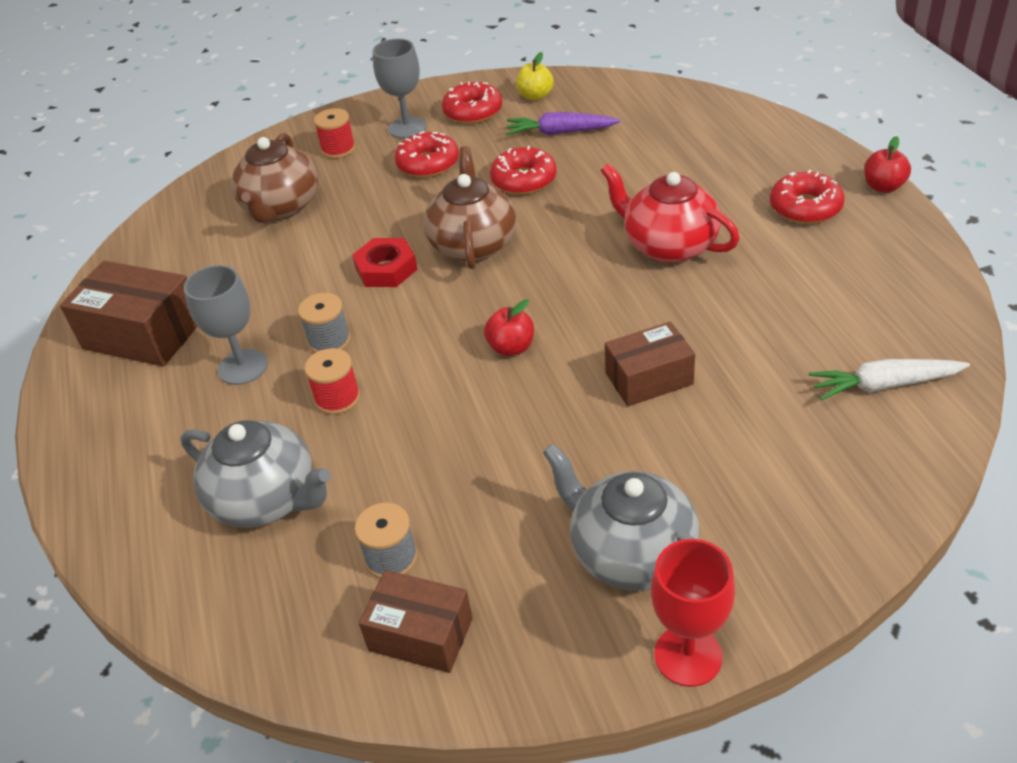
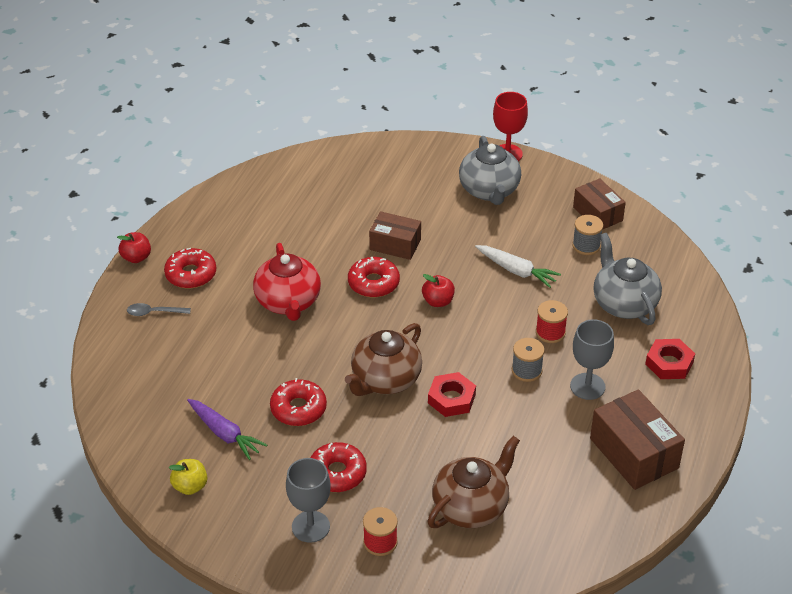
camera: 145 degrees left, 0 degrees up
(152, 455) = (669, 363): none -> red nut
(473, 111) = (249, 506): red donut -> red donut (373, 283)
(774, 162) = (154, 312): none -> grey spoon
(884, 385) = (307, 180): white carrot -> white carrot (516, 271)

